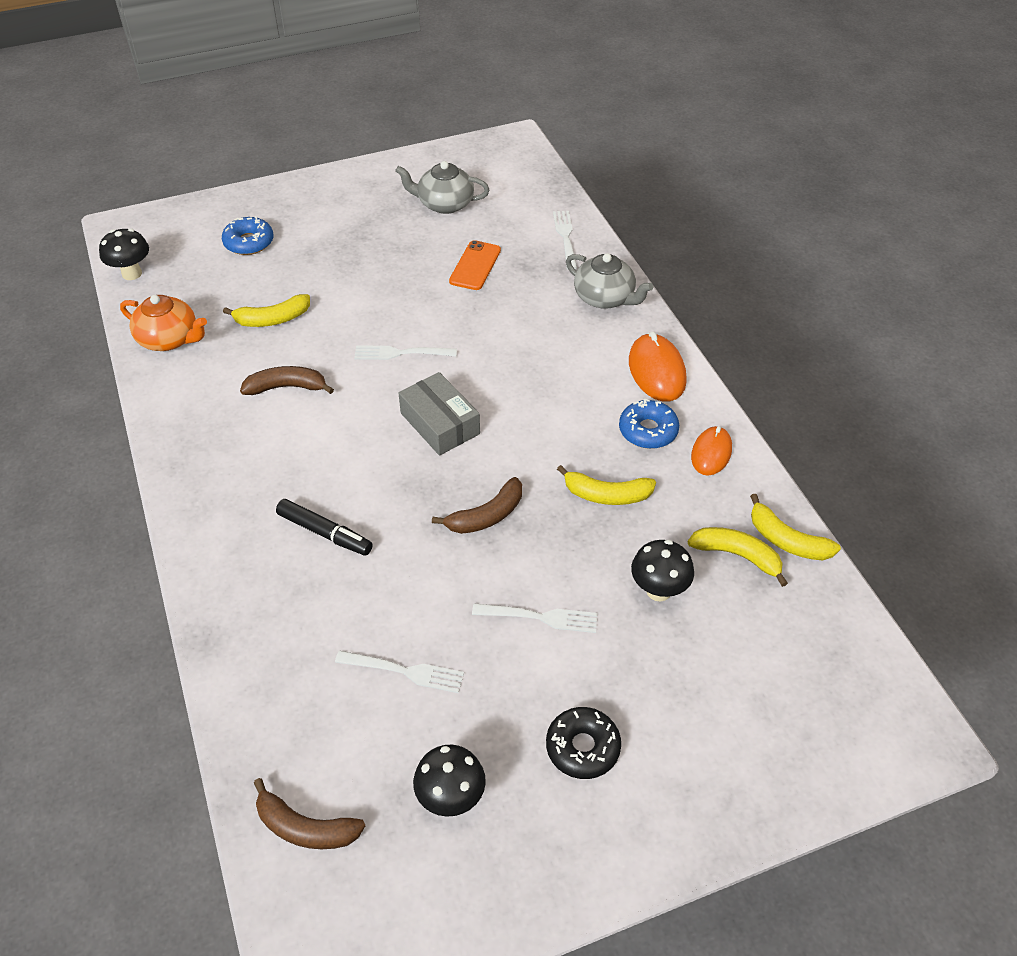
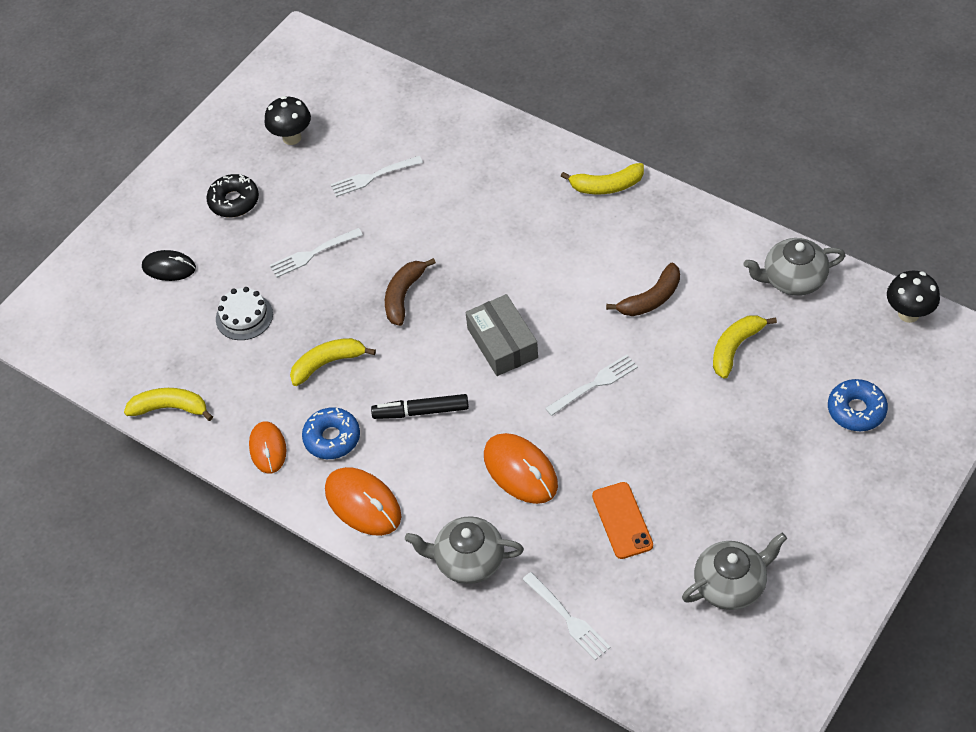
camera: 150 degrees right, 5 degrees up
(169, 339) = (792, 279): orange teapot -> grey teapot
(305, 827) = (359, 84): brown banana -> none
(325, 533) = (504, 219): black marker -> black marker (421, 412)
(440, 423) = (502, 343): grey box -> grey box turned 45 degrees clockwise
(516, 329) = (520, 471): none -> orange mouse
(658, 590) = (244, 316): black mushroom -> white cake
(710, 703) = (169, 268): none -> black mouse
(737, 556) = (201, 374): yellow banana -> yellow banana (606, 186)

